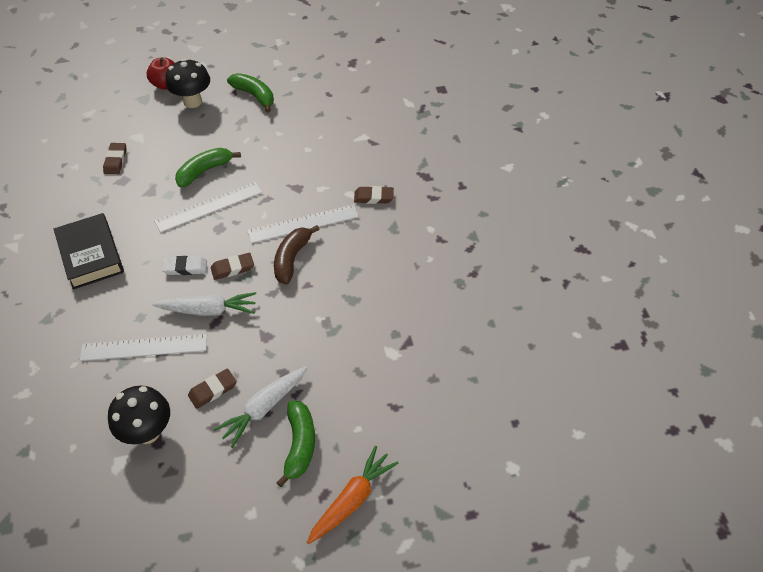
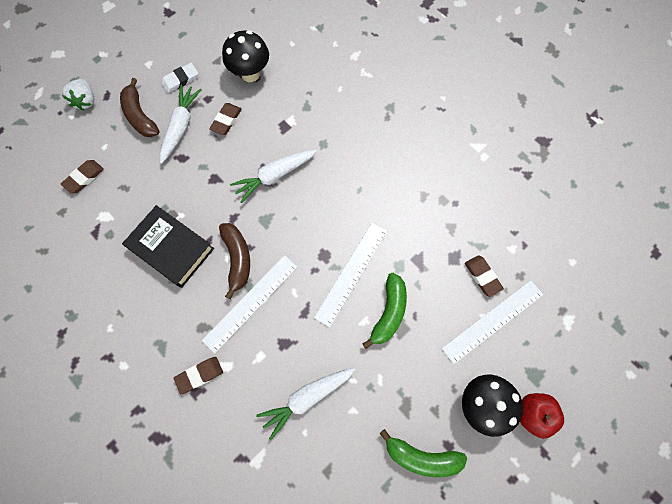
camera: 150 degrees right, 20 degrees up
(91, 255) = (409, 171): black book -> black book (171, 248)
(144, 347) = (300, 124): white ruler -> white ruler (493, 321)
(185, 267) = (322, 202): white eraser -> white eraser (180, 80)
(232, 268) = (282, 222): brown eraser -> brown eraser (84, 178)
(299, 445) = (140, 116): green banana -> brown banana
(304, 152) = (307, 397): none -> white carrot
(351, 500) = (86, 101): orange carrot -> white strawberry

